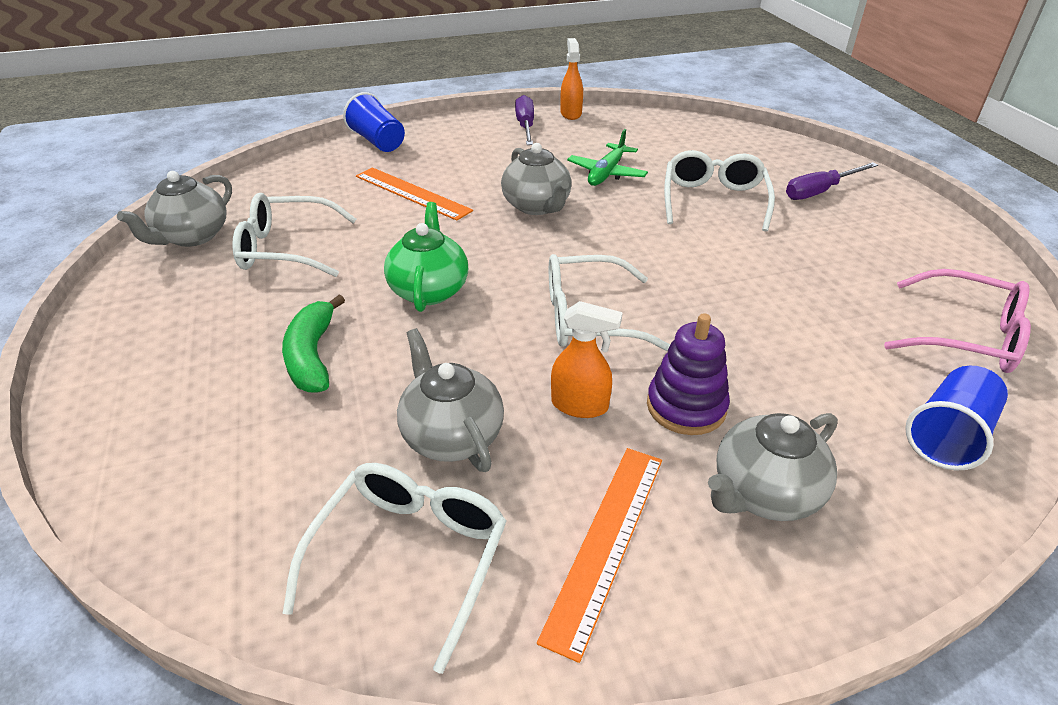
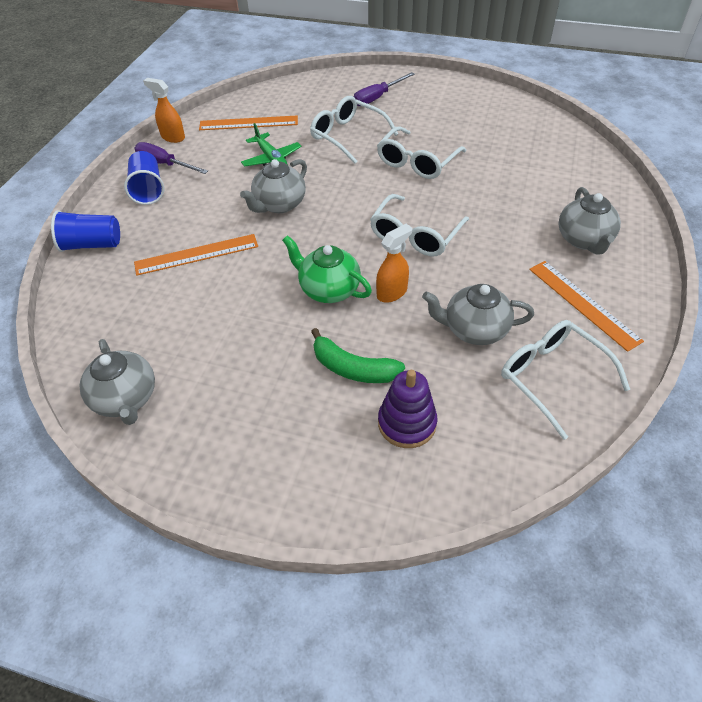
camera: 55 degrees left, 10 degrees up
(286, 249) = (205, 346): white glasses -> white glasses (417, 162)
(537, 206) = (279, 205): grey teapot -> grey teapot turned 120 degrees clockwise
(580, 405) = (486, 271): orange spray bottle -> orange spray bottle (392, 292)
(648, 138) = (248, 123): none -> orange ruler
(686, 406) = (513, 235): purple stacking toy -> purple stacking toy (407, 423)
(820, 191) = (377, 97): purple screwdriver -> purple screwdriver turned 45 degrees clockwise
(948, 435) = (585, 170): blue cup -> blue cup (148, 189)
(966, 336) = (529, 127): pink glasses -> none

